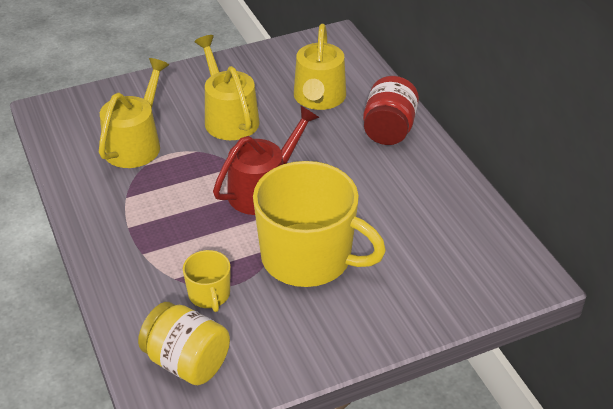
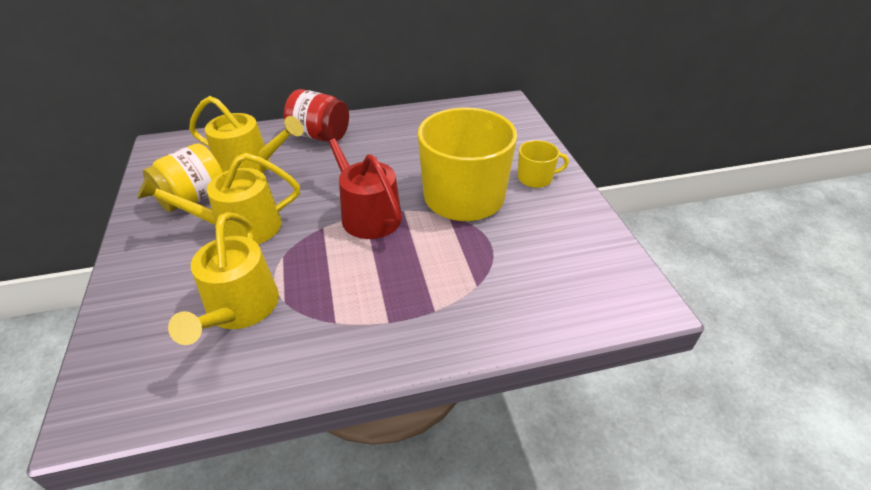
camera: 80 degrees left, 0 degrees up
(135, 144) = (239, 309): yellow watering can -> yellow watering can turned 120 degrees counterclockwise
(187, 362) = (587, 283): yellow jar -> yellow jar (194, 198)
(209, 294) = (502, 261): yellow mug -> yellow mug (535, 178)

